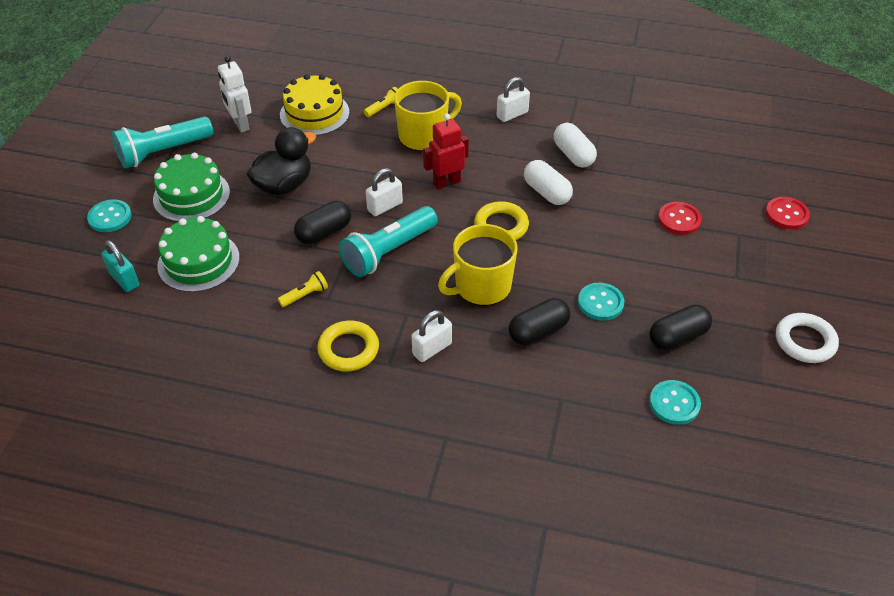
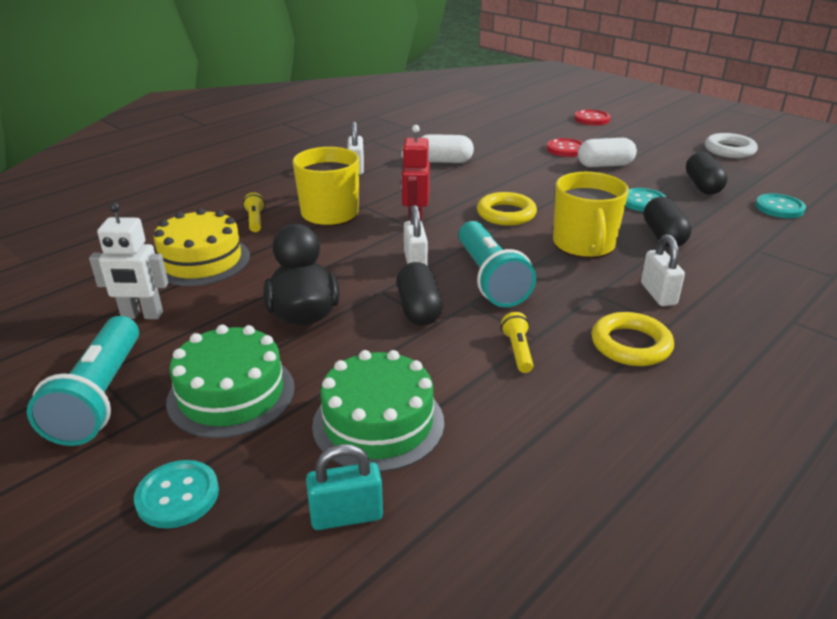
camera: 60 degrees left, 15 degrees down
(547, 192) = (481, 184): white capsule -> white capsule (605, 165)

